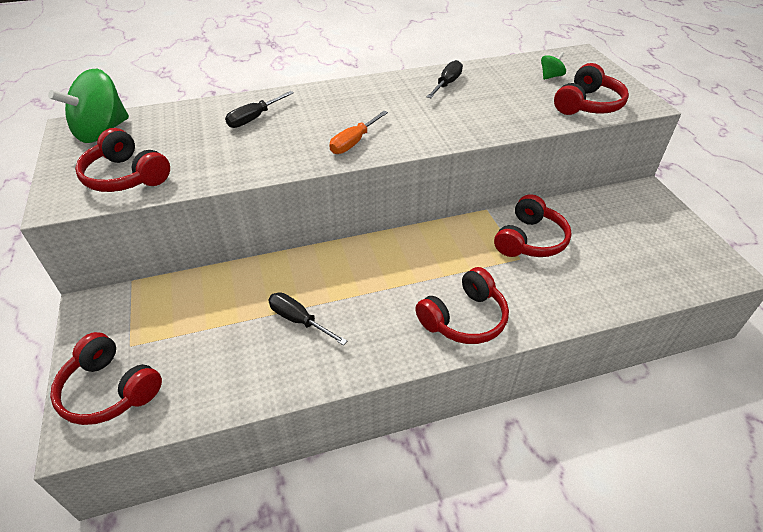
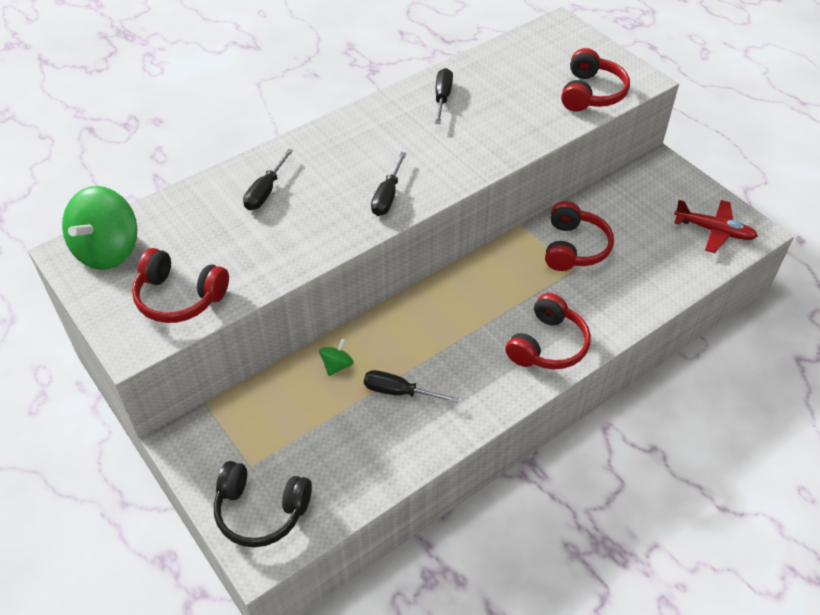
camera: 20 degrees left, 5 degrees up
(109, 390) = (261, 511): red headphones -> black headphones
(353, 142) = (387, 197): orange screwdriver -> black screwdriver
(550, 76) = (542, 63): green spinning top -> green spinning top (337, 365)
(683, 259) = (714, 231): none -> red plane

